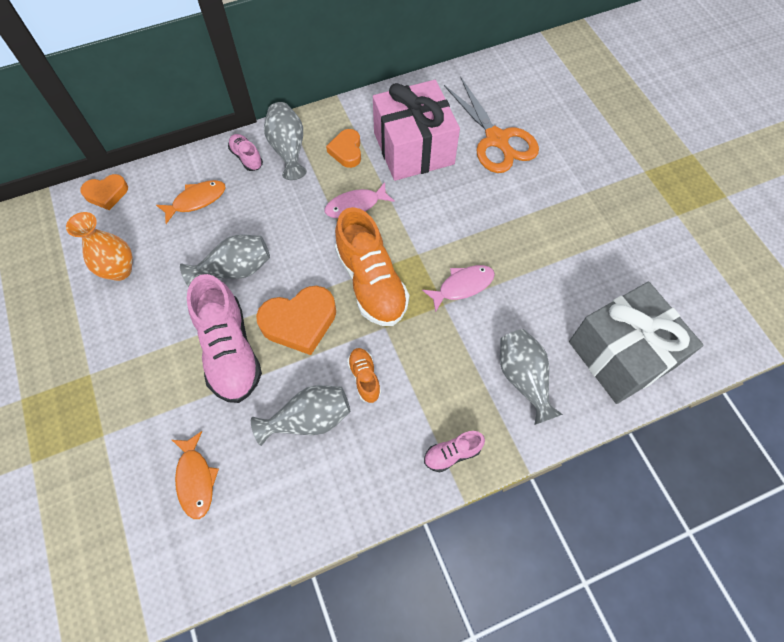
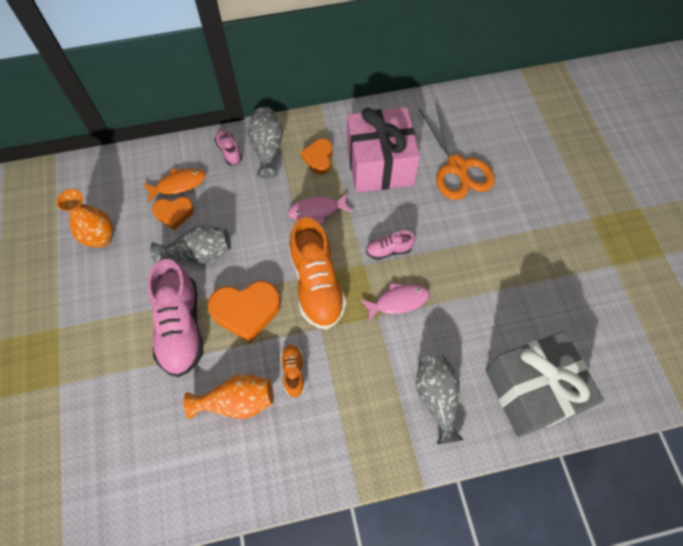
camera: 10 degrees right, 0 degrees up
(106, 194) = (103, 167): orange heart -> orange heart (174, 213)
(195, 479) = (129, 438): orange fish -> none
(309, 419) = (237, 402): grey vase -> orange vase
(452, 454) = (357, 456): pink shoe -> pink shoe (389, 250)

